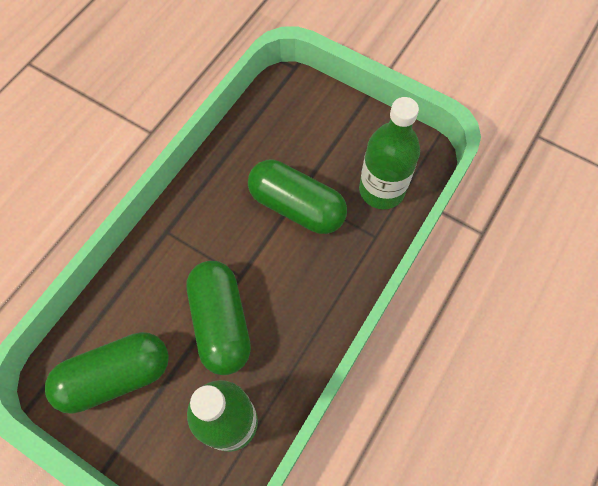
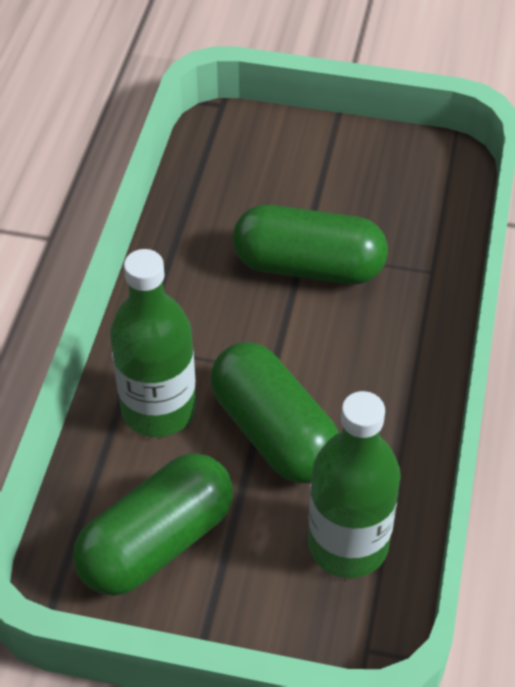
camera: 20 degrees left, 15 degrees down
(381, 190) = (413, 216): green bottle -> green bottle (158, 409)

